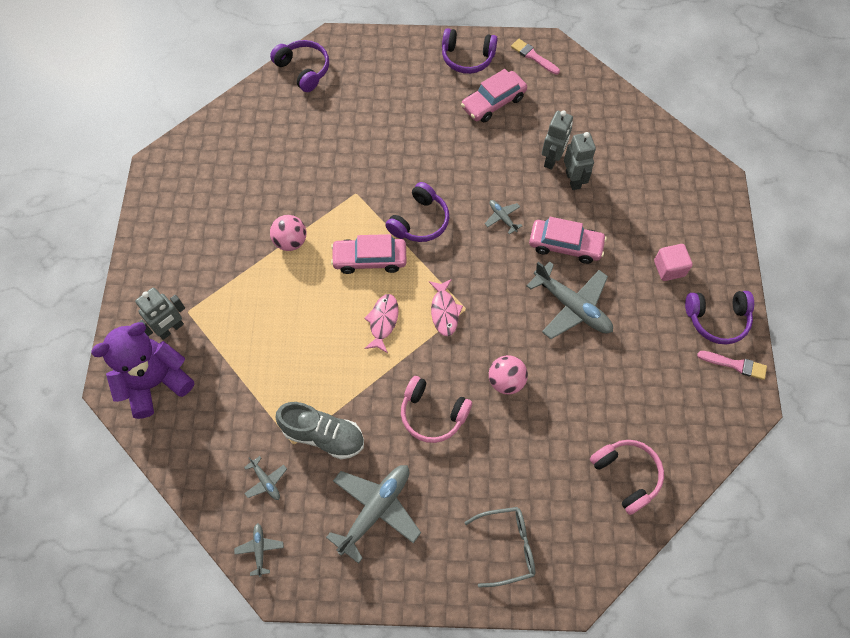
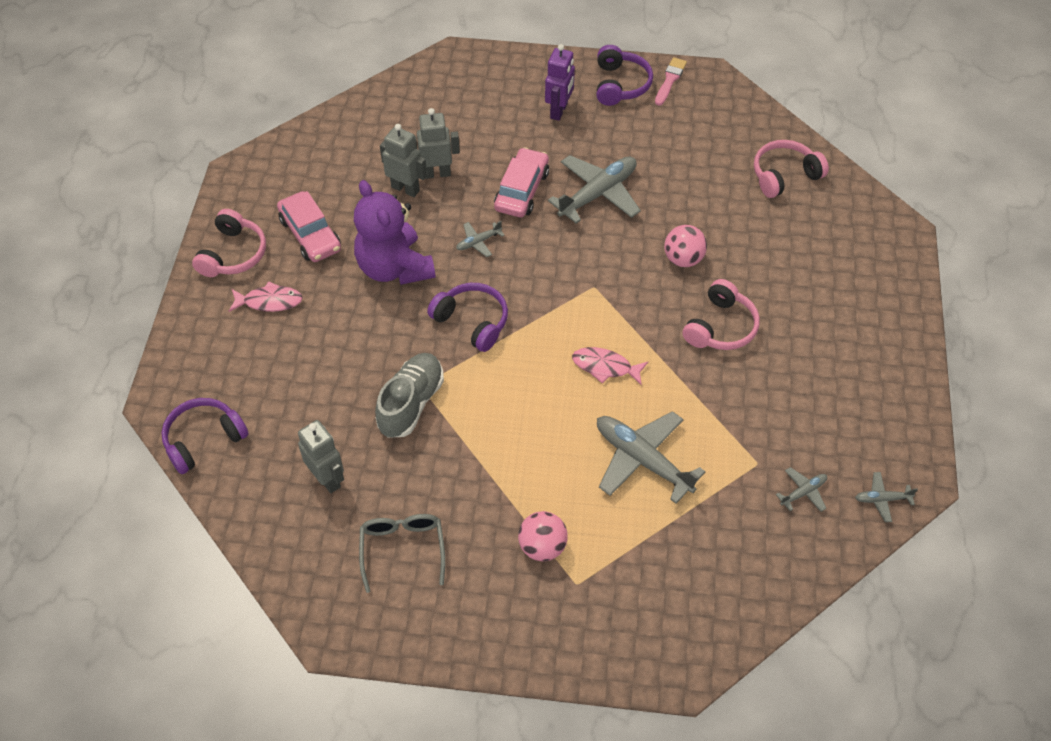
camera: 85 degrees left, 10 degrees down
(155, 382) = (677, 620): purple teddy bear -> purple teddy bear (394, 268)
(171, 329) = (601, 604): grey robot -> grey robot (327, 479)
(290, 241) = (484, 461): pink ball -> pink ball (542, 547)
(323, 435) = (746, 432): grey shoe -> grey shoe (411, 403)
(370, 259) = (519, 376): pink car -> none
(376, 509) = (830, 386): grey plane -> grey plane (642, 460)
(444, 311) = (596, 307): pink fish -> pink fish (270, 301)
(467, 58) = (233, 254): purple headphones -> pink headphones
(507, 546) = (861, 275): grey glasses -> grey glasses (402, 549)
(533, 56) = (249, 189): pink brush -> none
(669, 268) = (559, 111): pink cube -> purple robot

